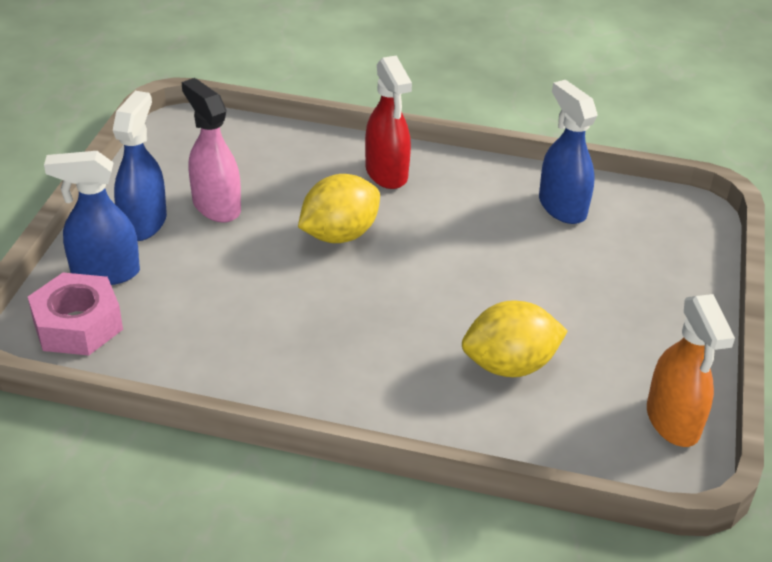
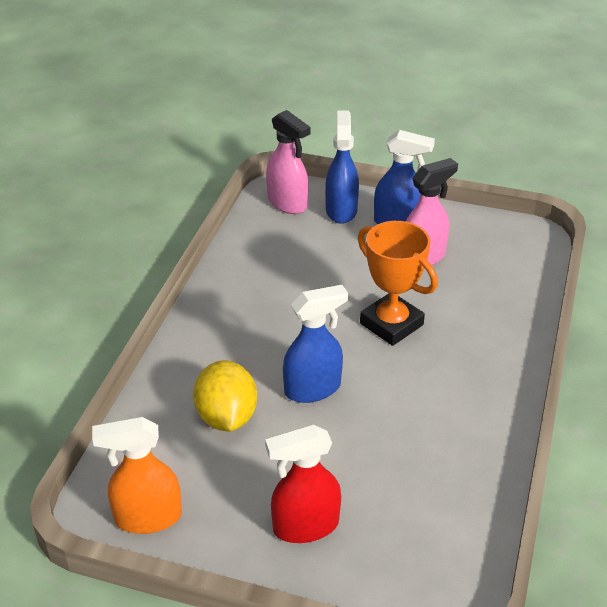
camera: 95 degrees right, 0 degrees up
(77, 325) = (287, 203): pink nut -> pink spray bottle
(339, 235) = (391, 324): yellow lemon -> orange trophy
(386, 173) = (484, 356): red spray bottle -> red spray bottle (305, 526)
(562, 207) = (448, 480): blue spray bottle -> blue spray bottle (313, 389)

